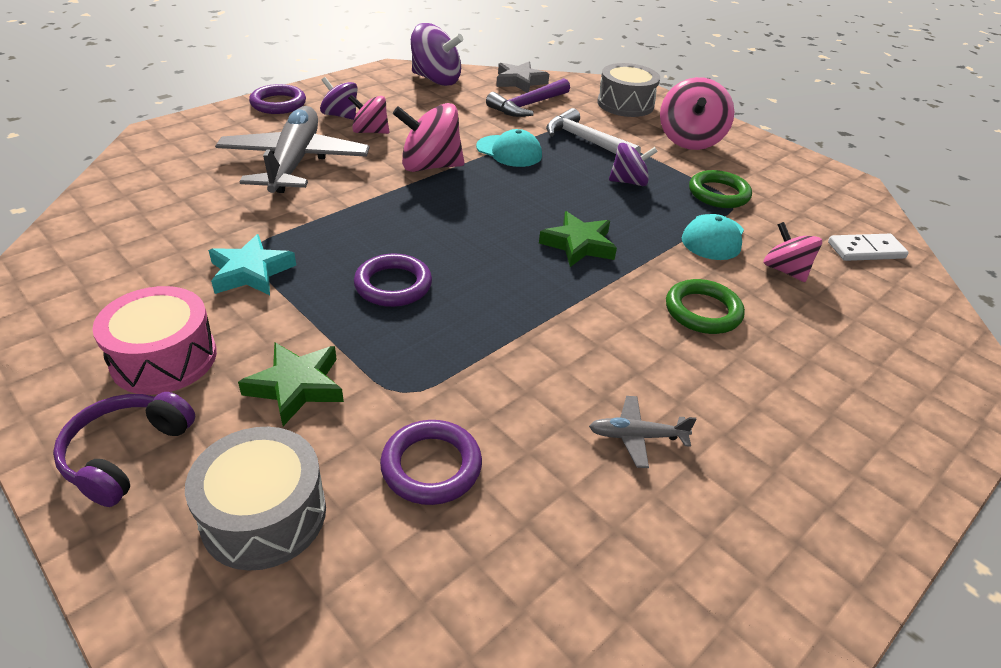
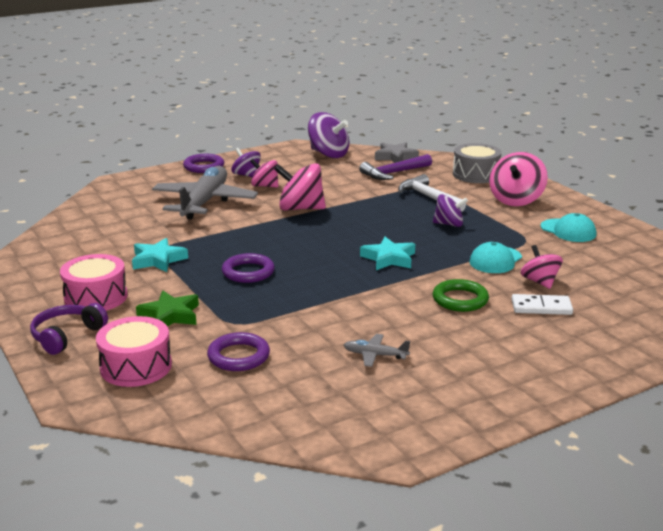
camera: 15 degrees right, 15 degrees down
(264, 515) = (136, 366): grey drum -> pink drum
(509, 151) = (364, 202): turquoise cap -> turquoise cap (568, 231)
(579, 244) = (389, 258): green star -> turquoise star
(718, 194) = (517, 235): green ring -> none
(865, 250) = (616, 274): white domino -> white domino (541, 307)

